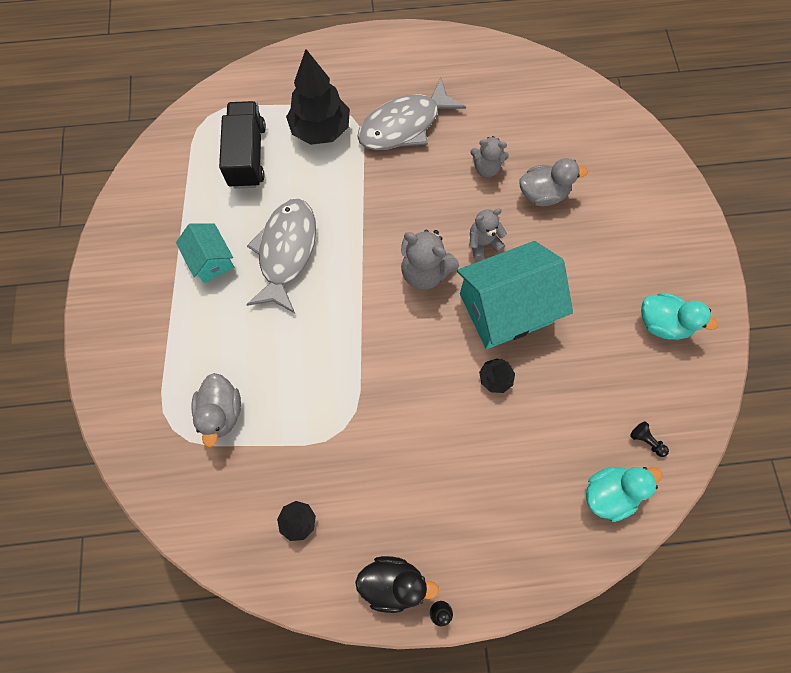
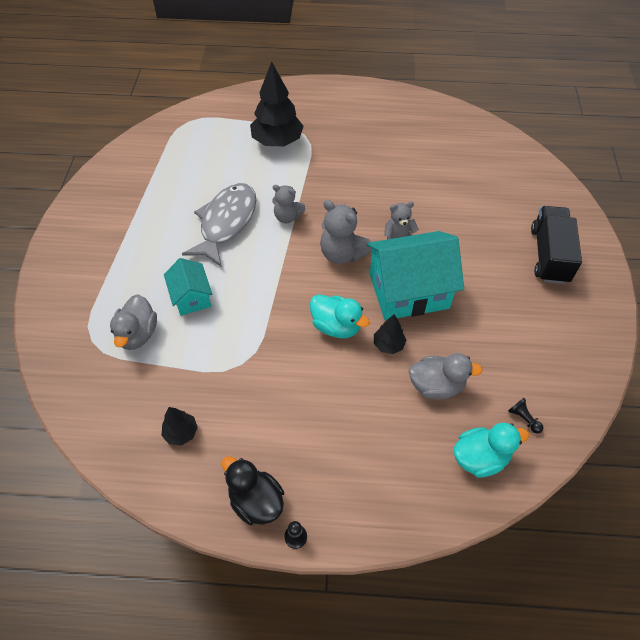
camera: 10 degrees right, 15 degrees down
(211, 260) = (162, 220): turquoise house -> turquoise house (191, 297)
(247, 156) = (212, 151): black truck -> black truck (549, 255)
(393, 582) = (256, 501): black duck -> black duck turned 150 degrees counterclockwise
(404, 125) = (348, 147): grey fish -> none
(486, 168) = (412, 185): grey teddy bear -> grey teddy bear (287, 217)
(543, 194) = (458, 210): grey duck -> grey duck (436, 385)
(662, 323) = (552, 323): turquoise duck -> turquoise duck (336, 326)

